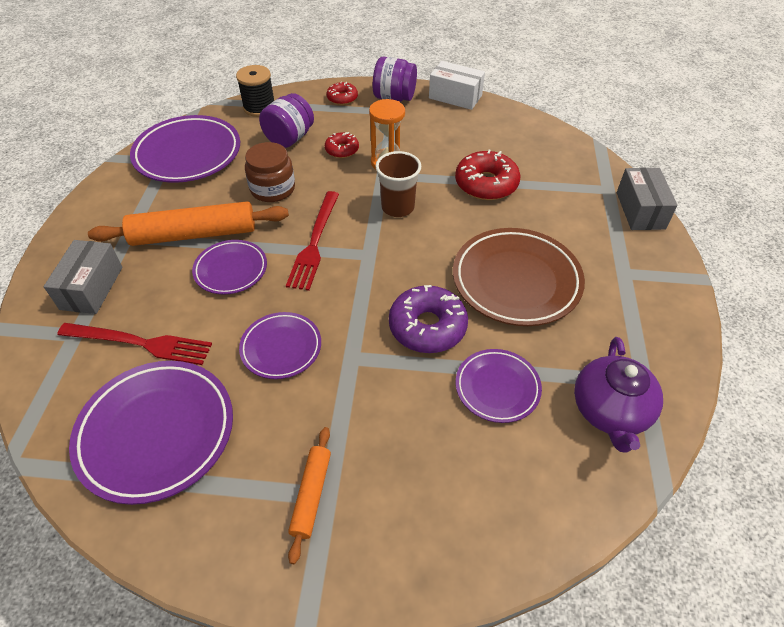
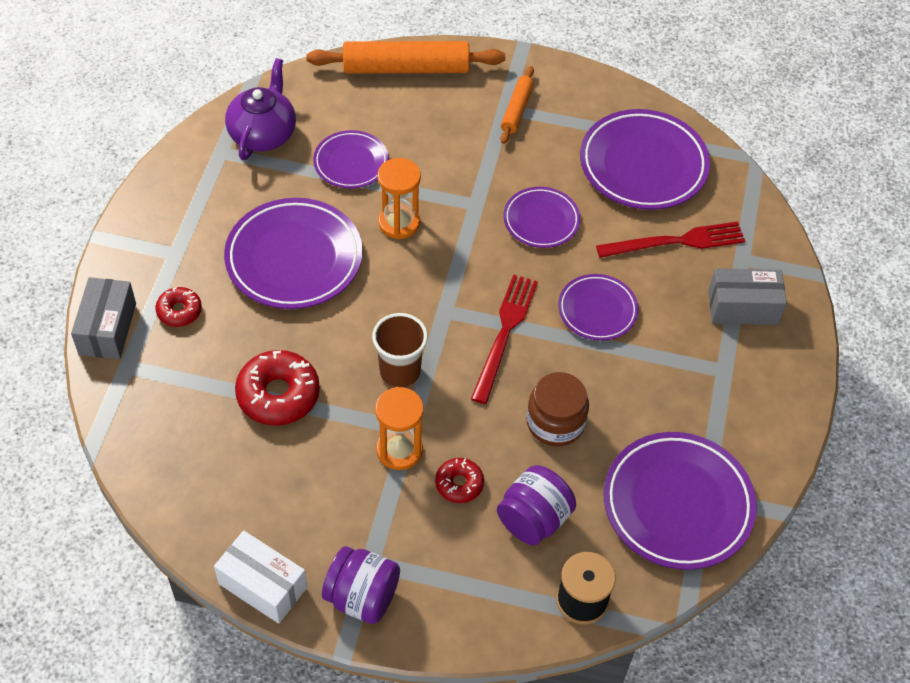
camera: 175 degrees left, 5 degrees up
(91, 288) = (743, 307): grey box -> grey box turned 75 degrees clockwise
(140, 343) = (676, 242): red fork -> red fork turned 150 degrees clockwise
(194, 234) = (646, 363): orange rolling pin -> orange rolling pin (406, 68)
(342, 98) = (447, 607): red donut -> red donut (179, 311)
(427, 327) = (399, 223): purple donut -> orange hourglass
(516, 281) = (294, 258): brown plate -> purple plate

